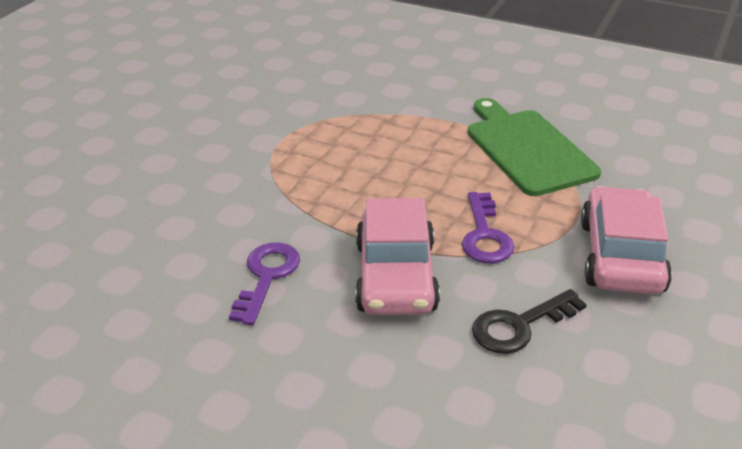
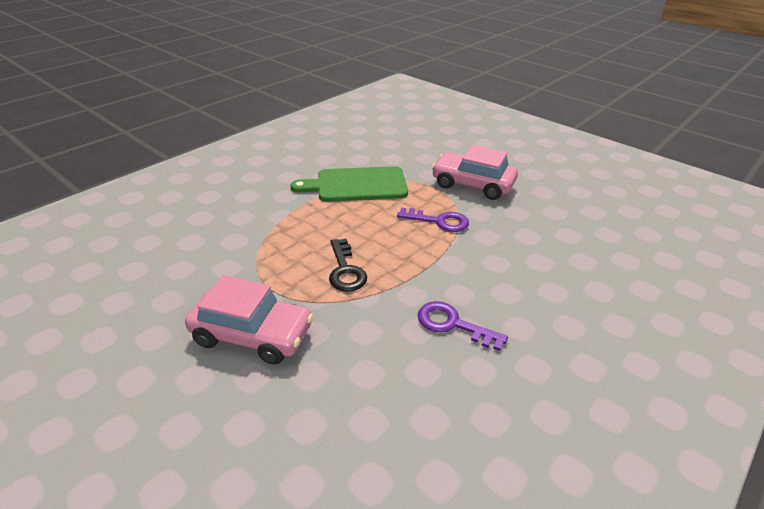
camera: 75 degrees left, 0 degrees up
(396, 276) = (469, 264): pink car -> pink car (252, 334)
(519, 326) = (523, 230): black key -> black key (345, 270)

